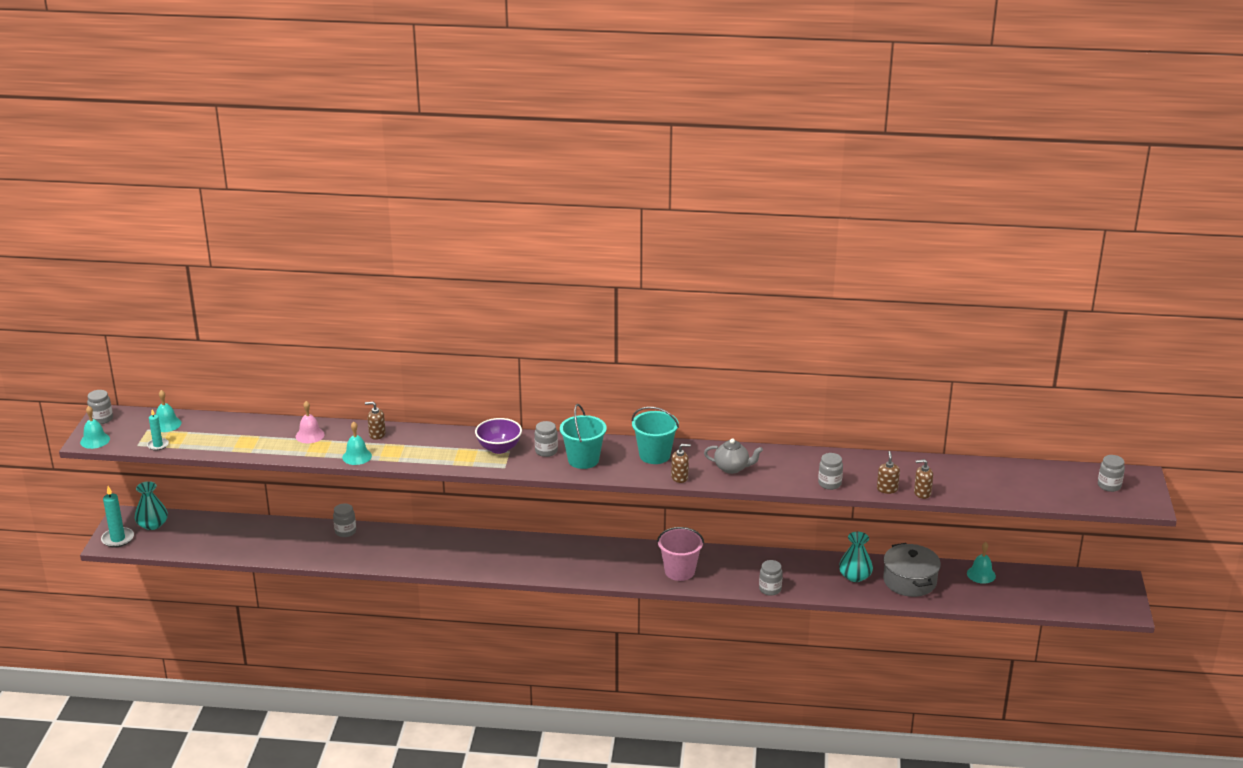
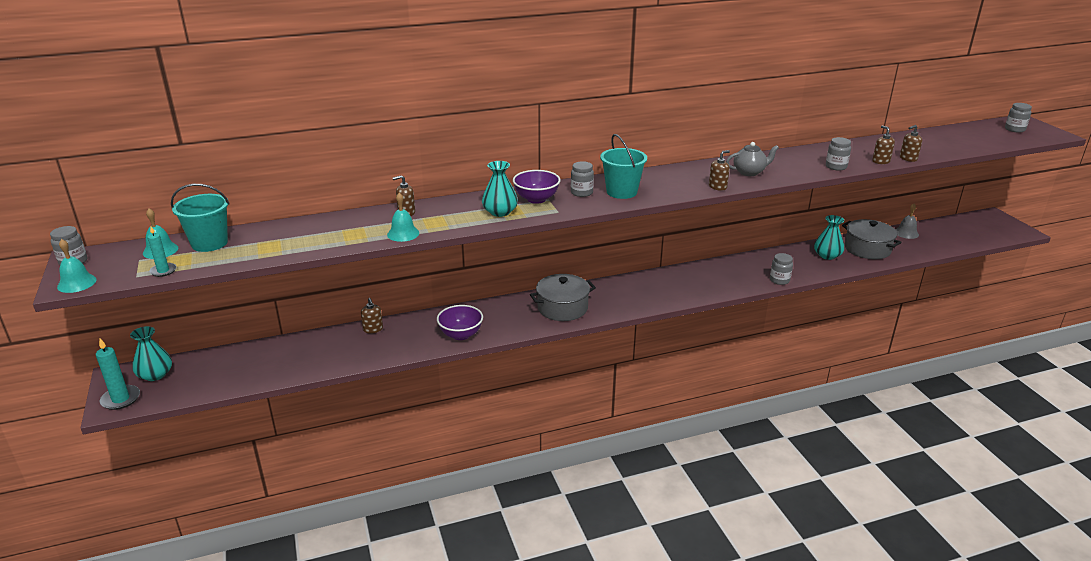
camera: 25 degrees left, 0 degrees up
(310, 435) = (336, 227): pink bell -> none
(345, 532) = (373, 329): grey jar -> brown soap dispenser
(415, 559) = (461, 334): none -> purple bowl
(455, 454) = (500, 212): none -> turquoise vase
(527, 558) = (562, 308): none -> grey pot
(654, 455) = (677, 177): turquoise bucket -> turquoise bucket (209, 243)
(679, 571) = (697, 285): pink bucket -> none
(981, 574) = (906, 233): turquoise bell -> grey bell

